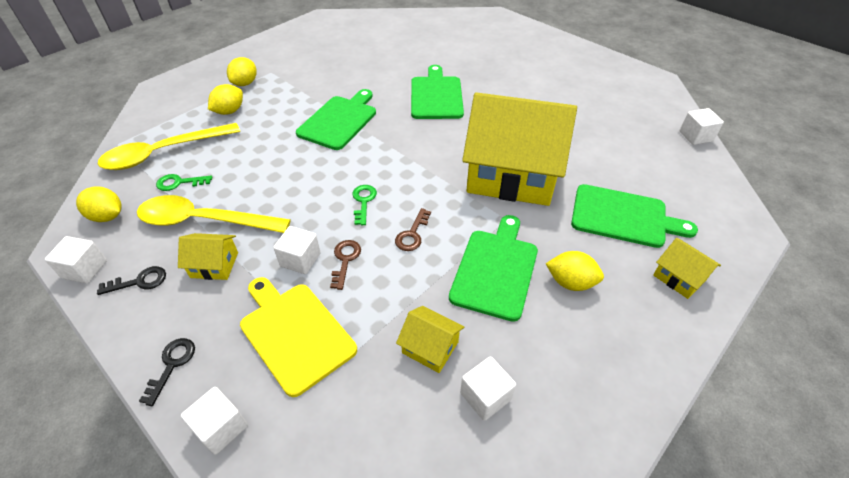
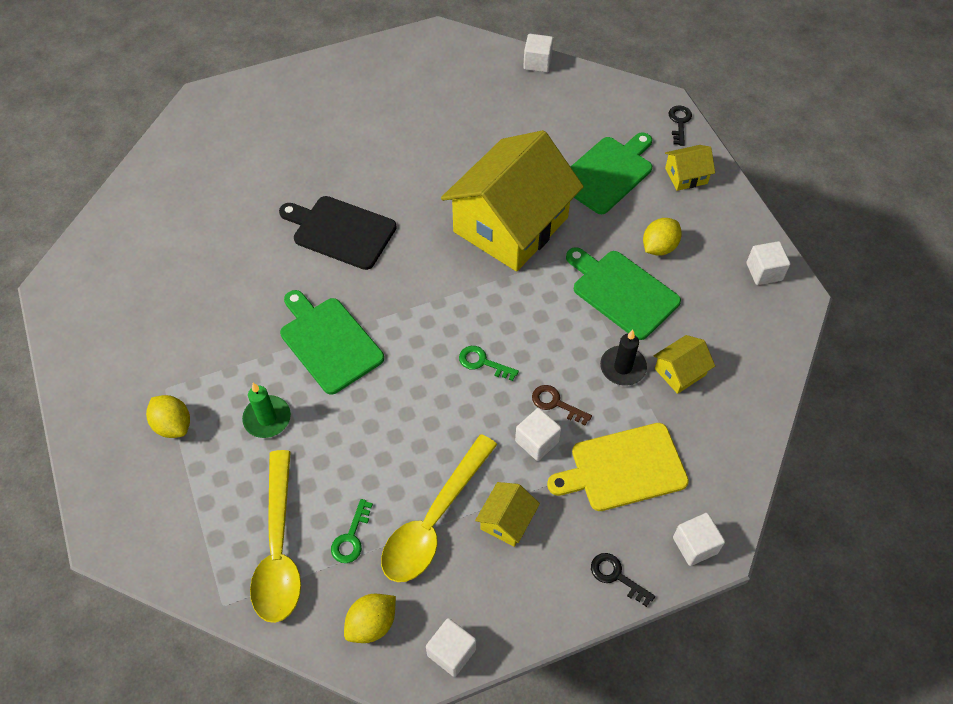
camera: 65 degrees left, 10 degrees up
(139, 281) = (497, 596): black key -> black key (679, 122)
(229, 111) = (231, 457): yellow lemon -> none
(265, 115) = (267, 418): none -> green candle
(409, 297) = (623, 367): none -> black candle
(412, 234) = (549, 337): brown key -> none
(436, 96) = (340, 231): green cutting board -> black cutting board
(485, 396) = (737, 353): white cube -> white cube (764, 272)

